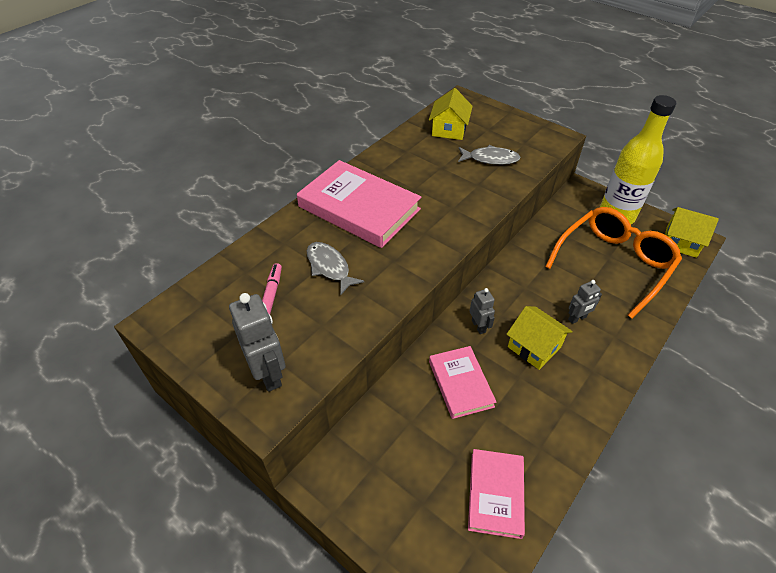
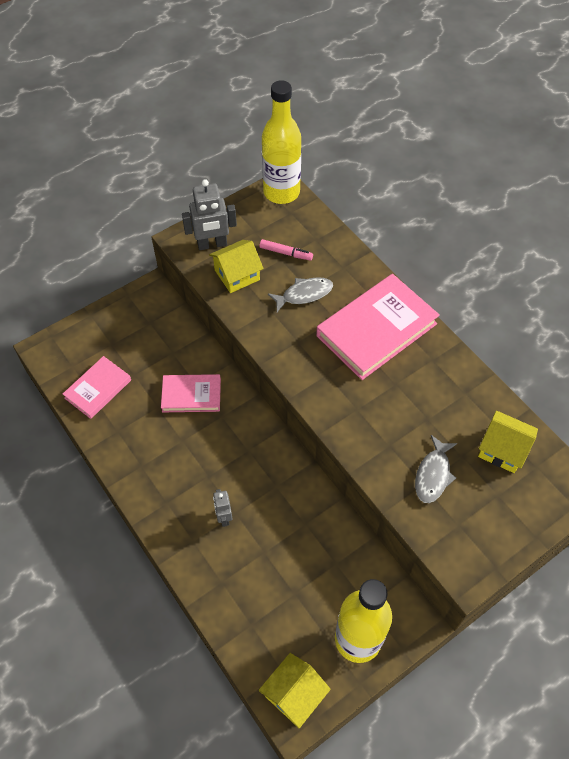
camera: 105 degrees right, 10 degrees up
(167, 319) = (281, 192): none -> yellow bottle
(478, 326) = (243, 428): grey robot -> none
(495, 494) = (98, 389): pink book -> pink book turned 75 degrees counterclockwise
(534, 347) = (206, 465): yellow house -> yellow house (237, 275)
(613, 264) = (282, 591): orange glasses -> none

